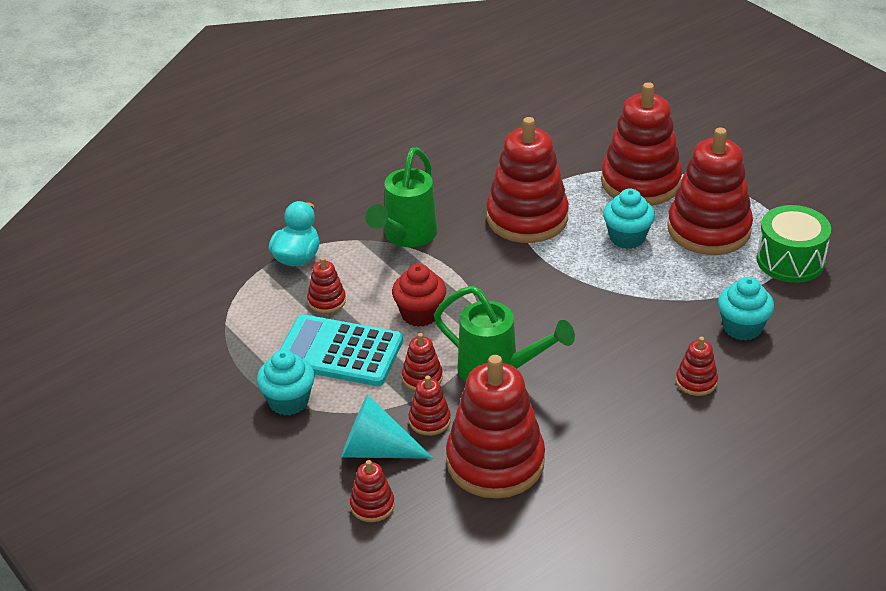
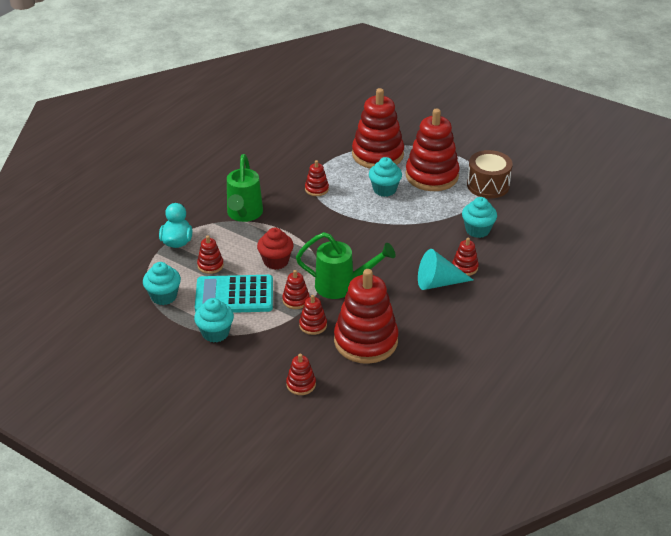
camera: 20 degrees left, 0 degrees up
(243, 332) = (164, 296): none -> turquoise cupcake
(376, 450) = (287, 350): turquoise cone -> turquoise cone (438, 282)
(527, 218) = (316, 189): red stacking toy -> red stacking toy, size x0.44
(790, 260) = (488, 185): green drum -> brown drum

